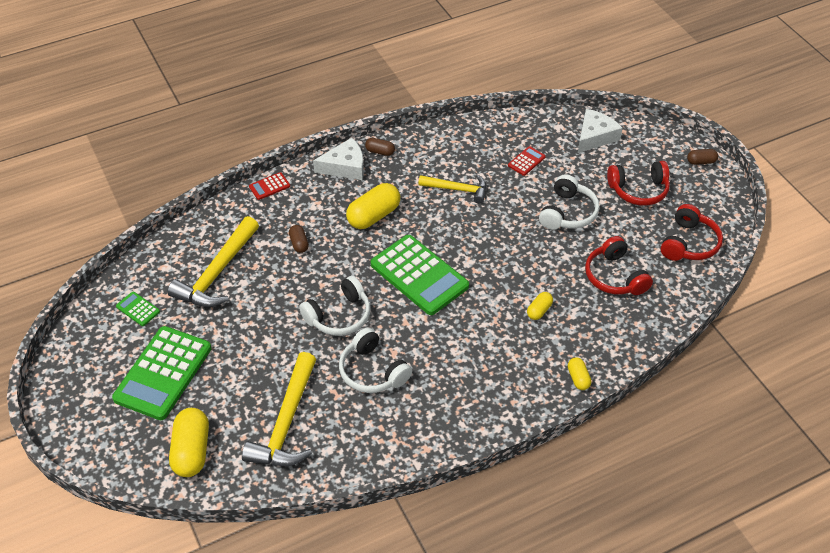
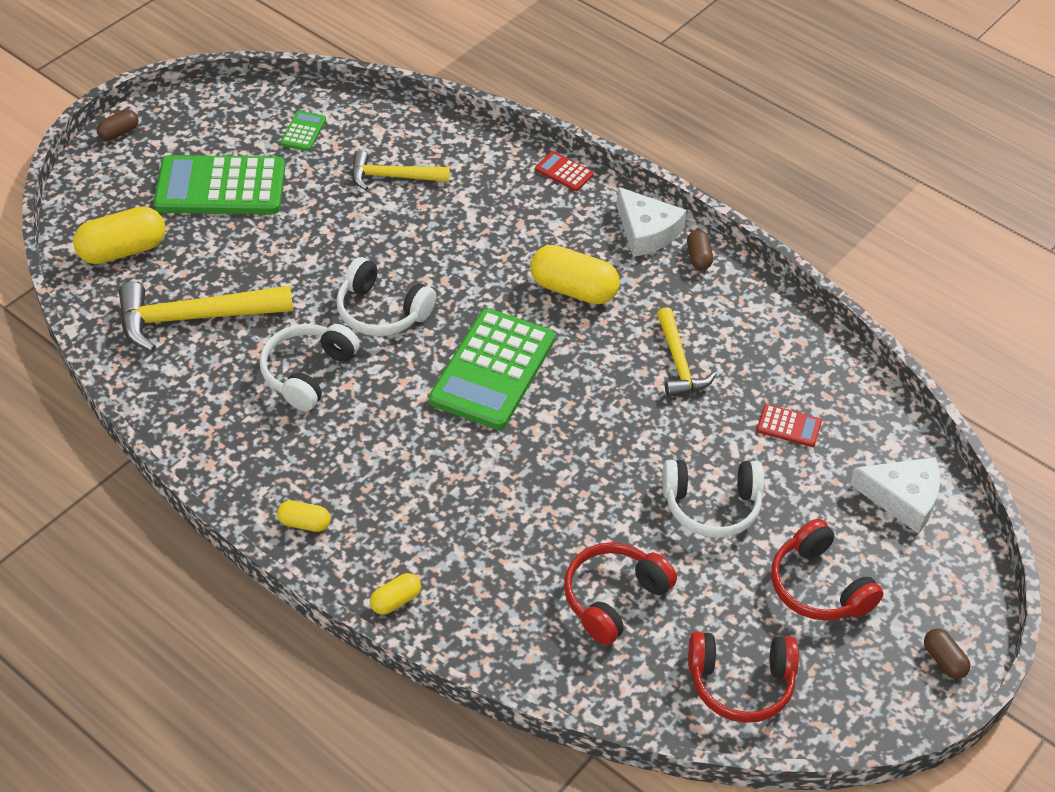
camera: 65 degrees right, 0 degrees up
(217, 273) = (393, 177): yellow hammer -> yellow hammer, size x0.62
(299, 244) = (481, 233): brown capsule -> brown capsule (119, 133)
(539, 310) = (498, 522): yellow capsule -> yellow capsule (304, 523)

